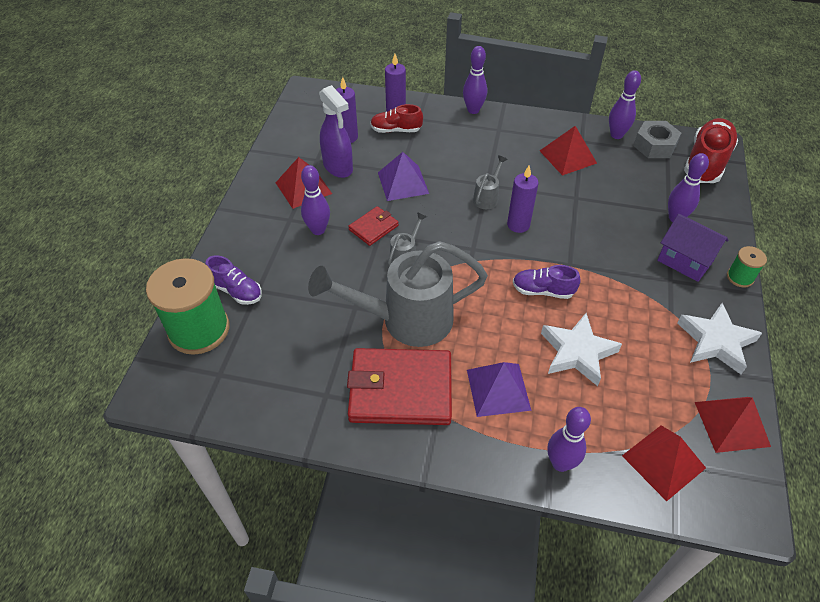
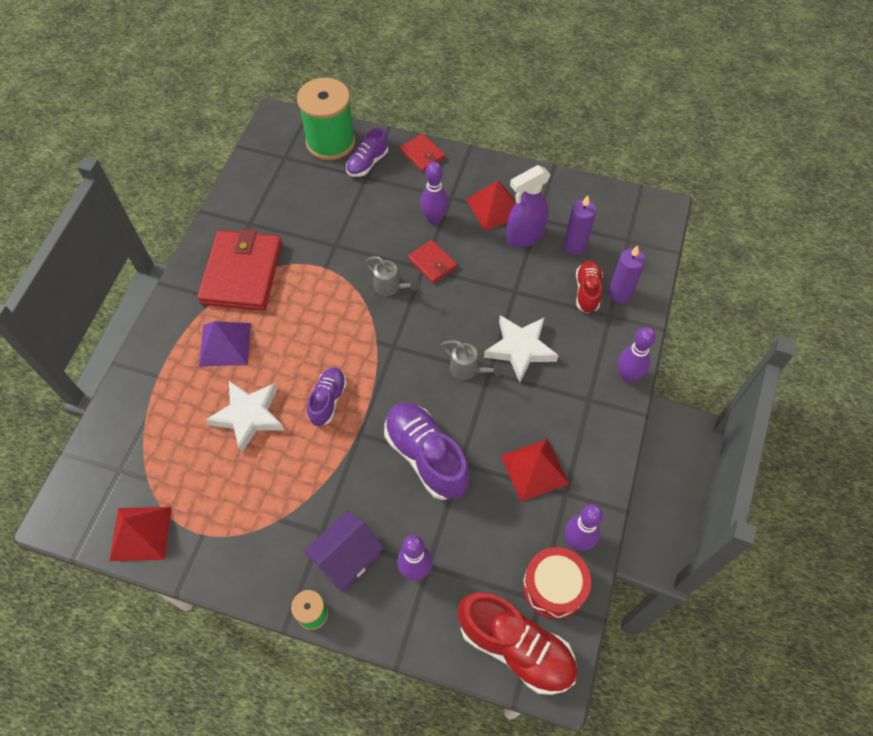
camera: 95 degrees right, 10 degrees up
(228, 245) = (422, 154): none -> red wallet
(403, 183) = (497, 292): purple pyramid -> none
(406, 320) = (313, 282): grey watering can -> none
(518, 225) = (422, 393): purple candle -> none
(560, 463) = (145, 379): purple bowling pin -> none
(577, 218) = (426, 456): none -> purple shoe
(654, 145) = (554, 586): grey nut -> red drum
(663, 461) = (123, 460): red pyramid -> none
(716, 341) = (233, 553): white star -> white star (520, 349)

